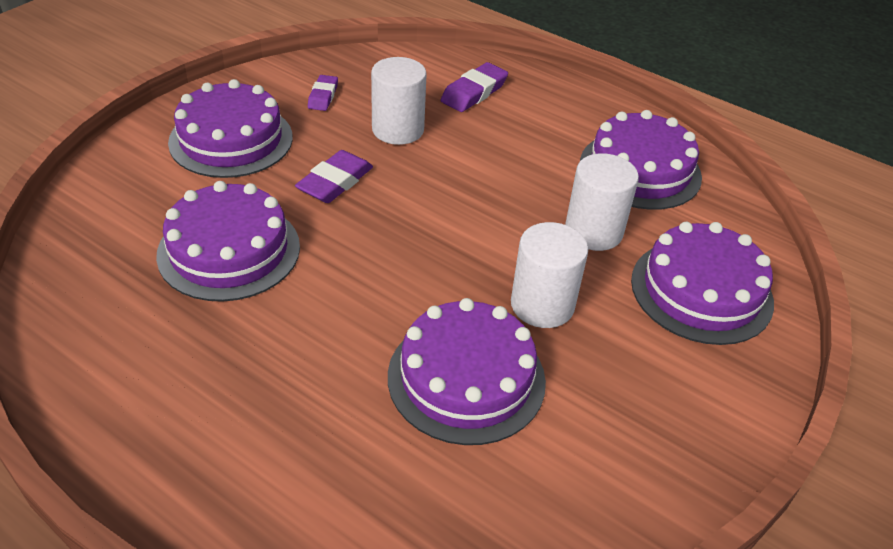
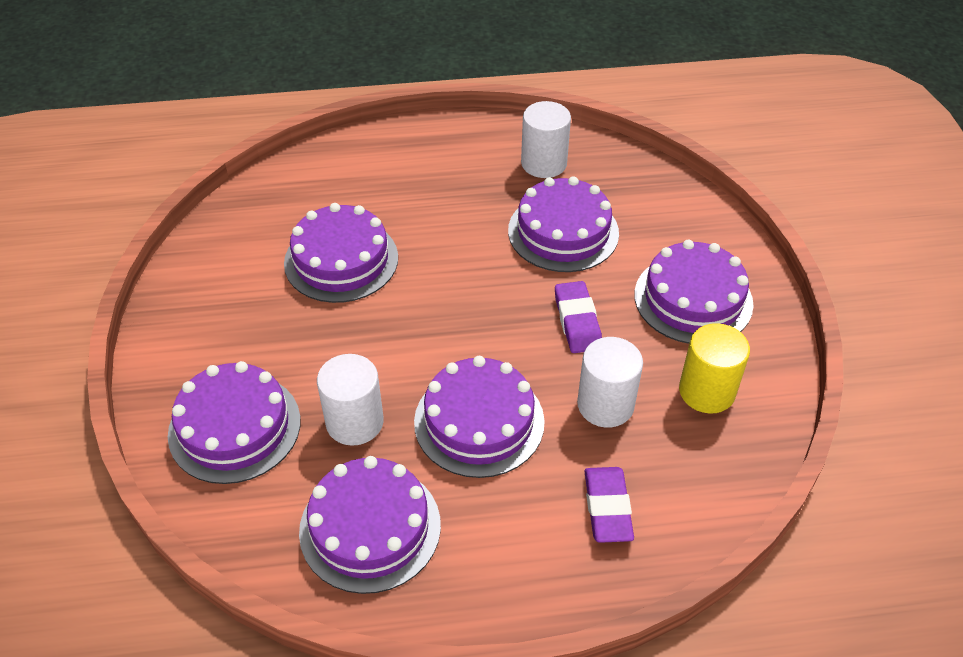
camera: 140 degrees right, 5 degrees up
(323, 96) = (706, 391): purple eraser -> yellow cylinder
(497, 174) = (479, 421): none -> purple cake
(542, 305) = (339, 334): white cylinder -> white cylinder (544, 163)

